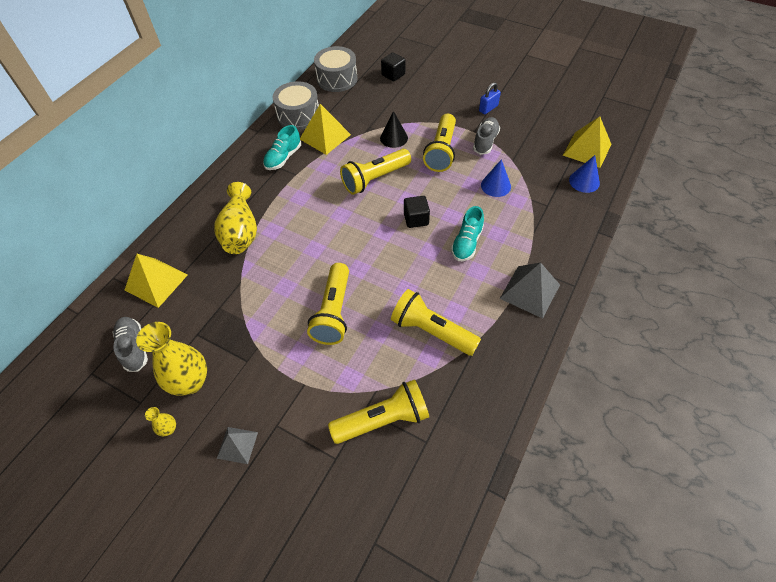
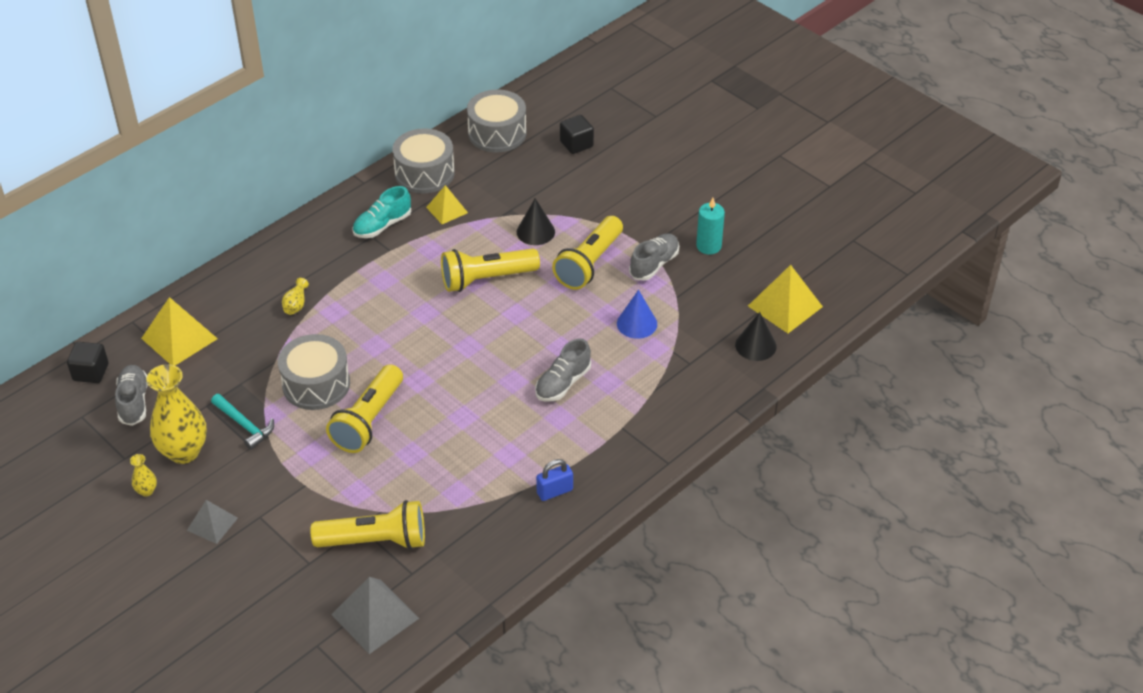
camera: 15 degrees right, 10 degrees down
(234, 343) = (244, 425): none -> turquoise hammer
(241, 232) = (296, 304): yellow vase -> yellow vase, size x0.43
(280, 292) = (316, 384): none -> grey drum
(325, 137) = (447, 210): yellow pyramid -> yellow pyramid, size x0.61
(416, 219) = (514, 340): black cube -> black cube (91, 372)
(431, 331) = (471, 468): yellow flashlight -> none
(466, 243) = (563, 383): turquoise shoe -> grey shoe
(488, 108) = (682, 221): blue padlock -> blue padlock (554, 491)
(514, 121) = (708, 246): none -> turquoise candle
(530, 291) = (610, 455): grey pyramid -> grey pyramid (375, 616)
(584, 181) = (755, 345): blue cone -> black cone

